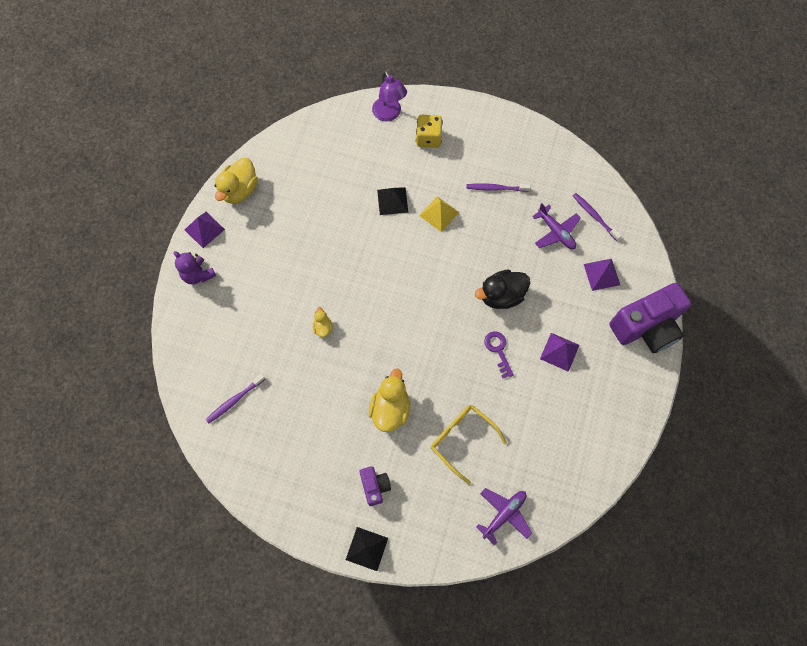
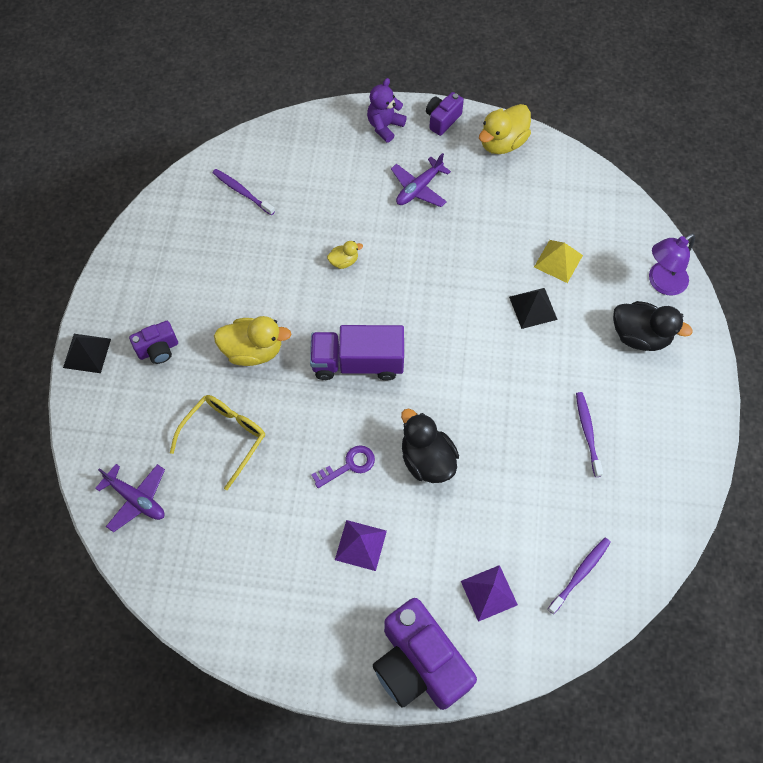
camera: 80 degrees right, 5 degrees down
(204, 229) = (442, 120): purple pyramid -> purple camera
(240, 190) = (502, 143): yellow duck -> yellow duck turned 60 degrees counterclockwise
(415, 331) = (358, 362): none -> purple truck
(428, 138) = (640, 336): yellow dice -> black duck
(439, 213) = (529, 366): yellow pyramid -> yellow pyramid (558, 261)
(556, 232) = (540, 521): purple plane -> purple plane (419, 188)

